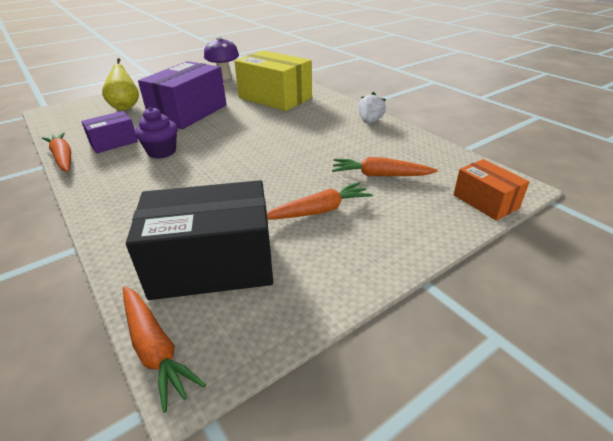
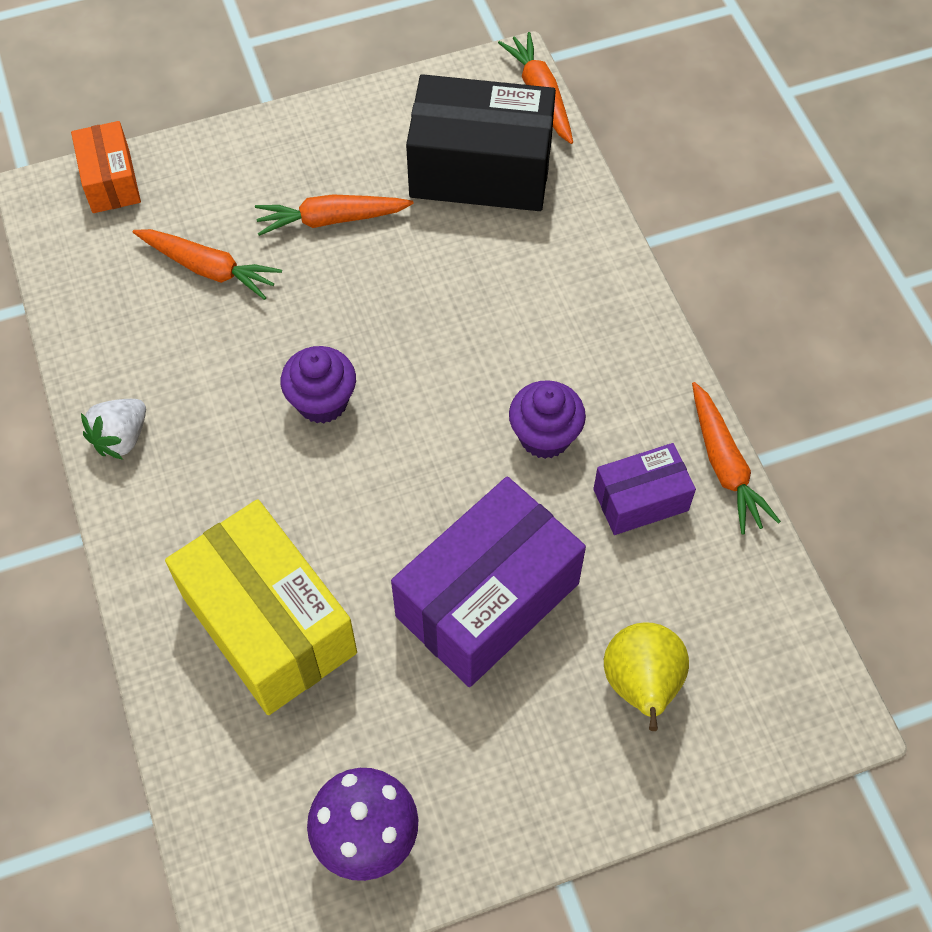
camera: 165 degrees left, 25 degrees up
(282, 144) = (322, 401): none -> purple cupcake

